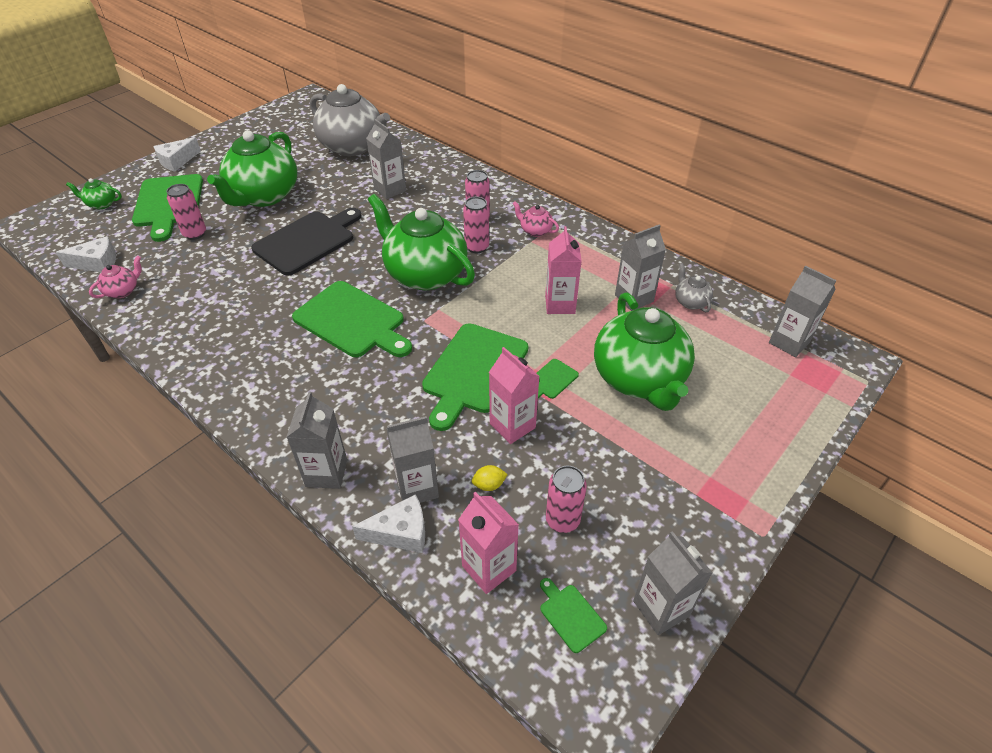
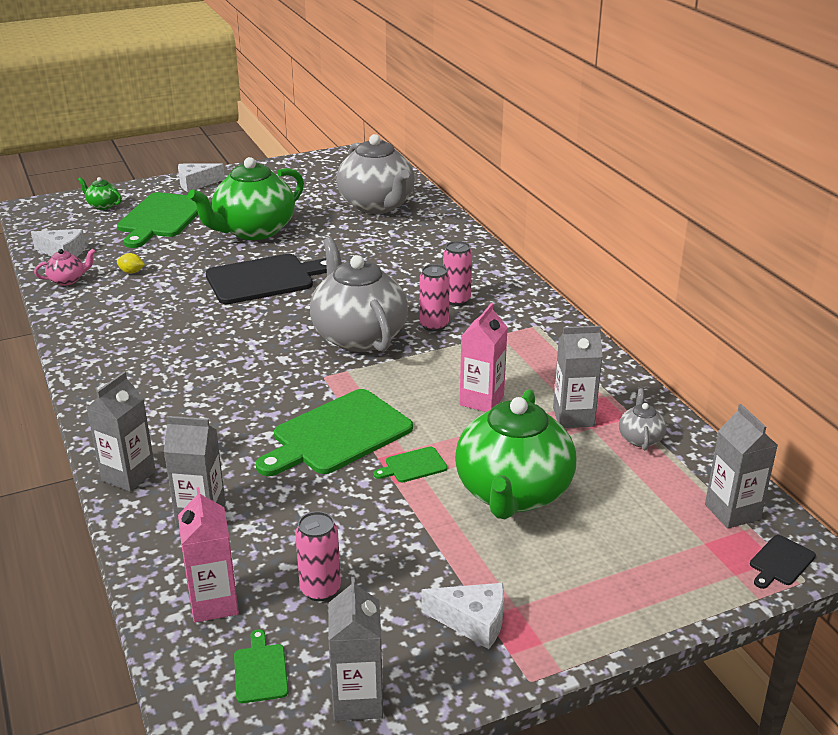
camera: 25 degrees right, 15 degrees down
(195, 234) = (165, 248): pink can -> none
(352, 321) = (253, 358): green cutting board -> none
(390, 190) = (384, 252): grey carton -> none
(400, 532) = (156, 545): white cheese -> white cheese (473, 621)
(424, 274) = (358, 336): green teapot -> grey teapot
(489, 485) = (272, 535): yellow lemon -> yellow lemon (131, 272)
(512, 426) = (338, 493): pink carton -> none
(535, 231) = (512, 325): pink teapot -> none
(844, 372) = (780, 562): none -> black cutting board

